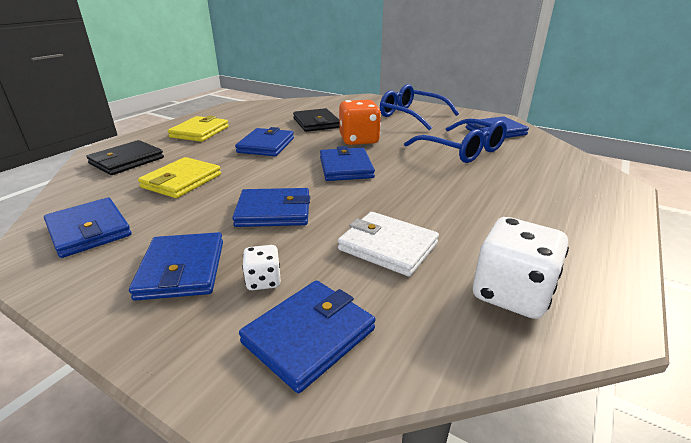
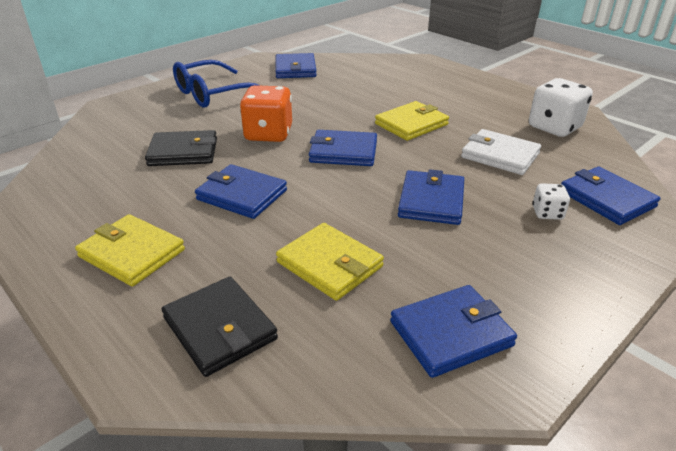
camera: 75 degrees left, 5 degrees up
(182, 269) = (532, 255): blue wallet -> none
(388, 247) = (500, 155): white wallet -> white wallet turned 75 degrees clockwise
(426, 191) = (411, 124): none -> yellow wallet
(462, 150) = (331, 92): blue glasses -> none

